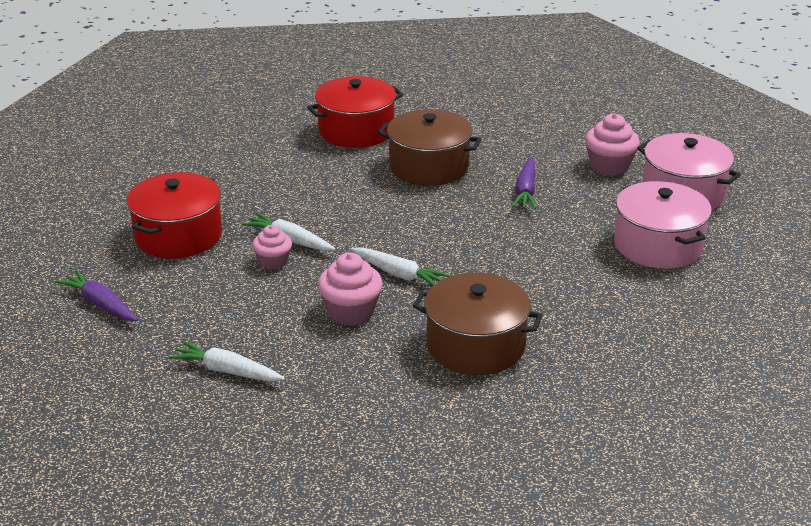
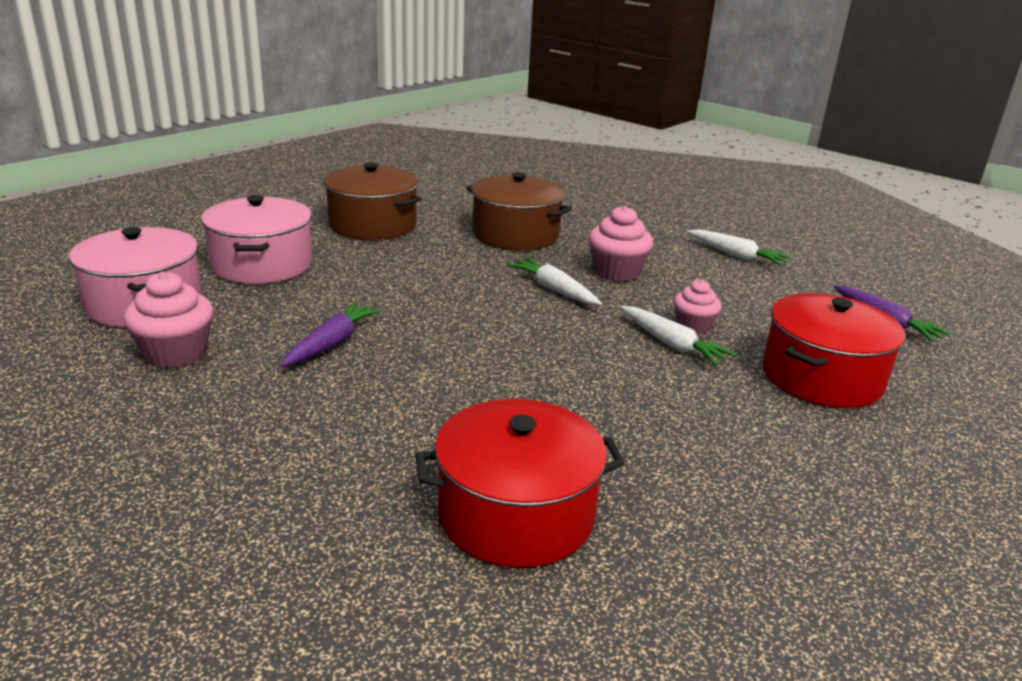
camera: 165 degrees left, 5 degrees down
(429, 167) = (433, 407): brown pot -> brown pot (372, 225)

